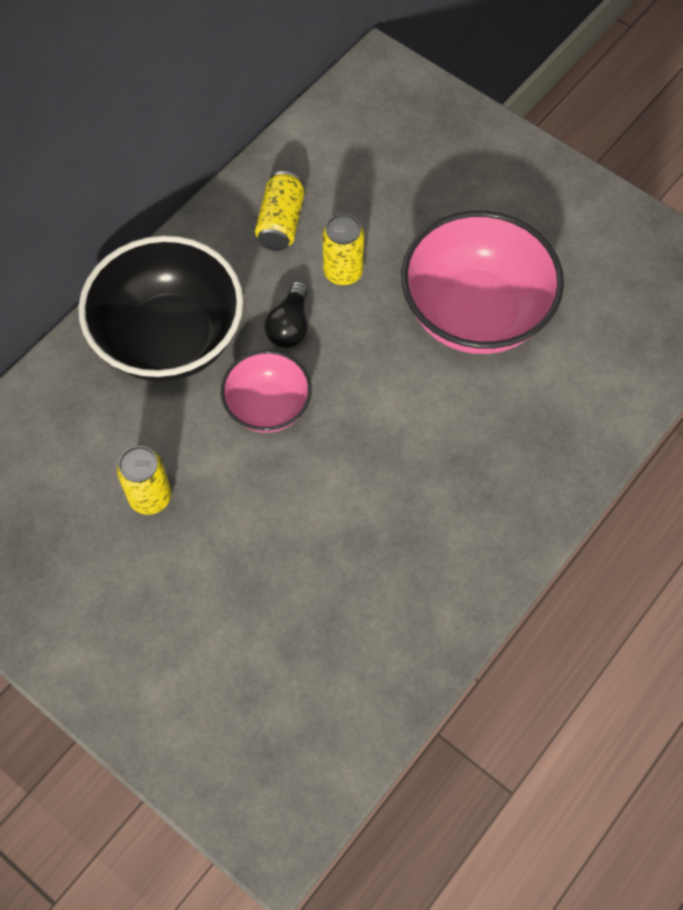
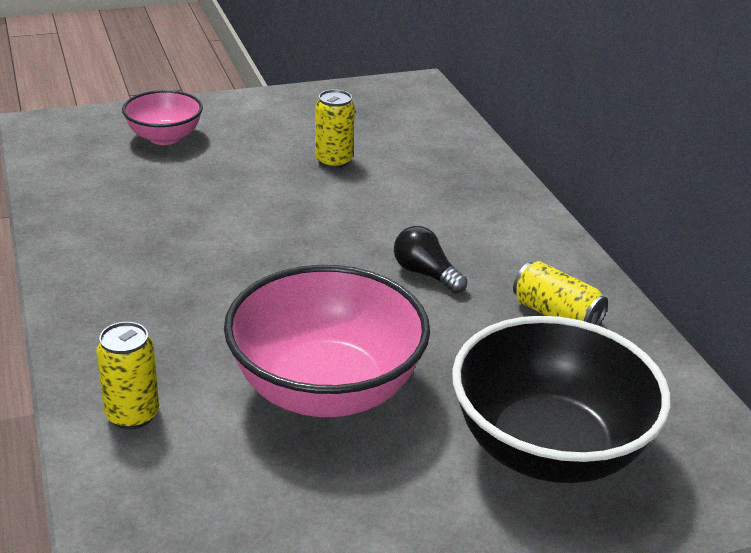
camera: 120 degrees right, 30 degrees down
(169, 339) = (471, 213): black bowl -> black bowl (548, 449)
(268, 407) = (354, 233): pink bowl -> pink bowl (164, 137)
(343, 272) = (459, 327): yellow can -> yellow can (132, 415)

